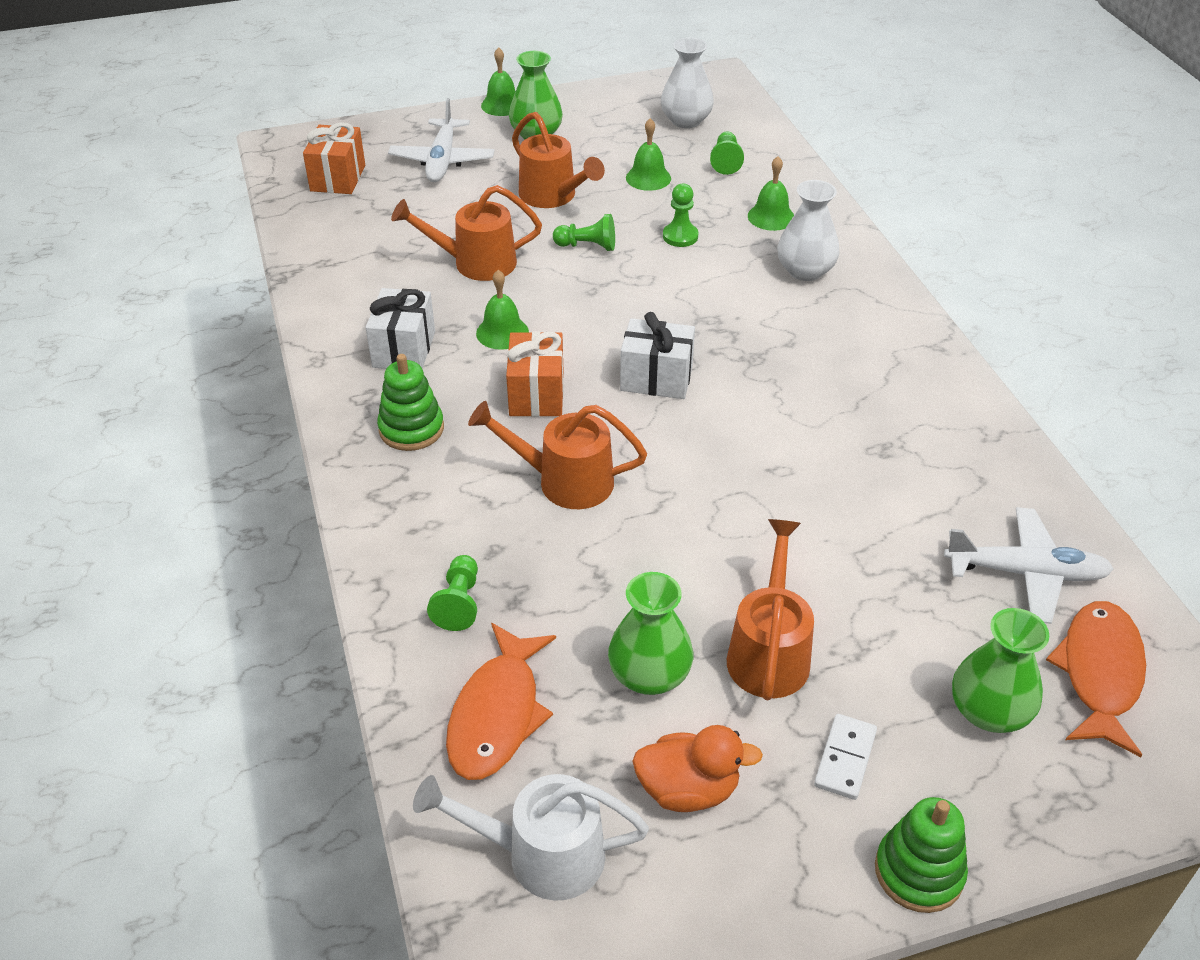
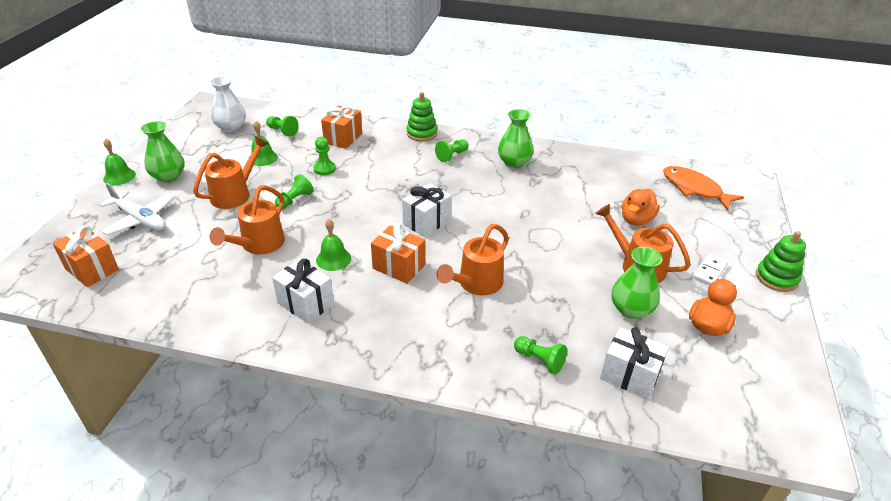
camera: 60 degrees left, 5 degrees down
(411, 429) = (381, 327): green stacking toy -> green stacking toy (422, 133)
(497, 714) = (629, 375): orange fish -> white gift
(540, 854) = (728, 394): white watering can -> none
(553, 197) = (235, 194): orange watering can -> orange watering can turned 45 degrees counterclockwise
(771, 217) = (343, 138): green bell -> orange gift
(805, 271) = (394, 147): white vase -> none
(845, 759) = (709, 271): white domino -> white domino turned 75 degrees clockwise
(849, 334) = (452, 155): none -> green pawn
(903, 613) = (636, 220): none -> orange duck
(989, 711) = (701, 223): green vase -> green vase (514, 162)
(1026, 573) = (632, 180): white plane -> none

